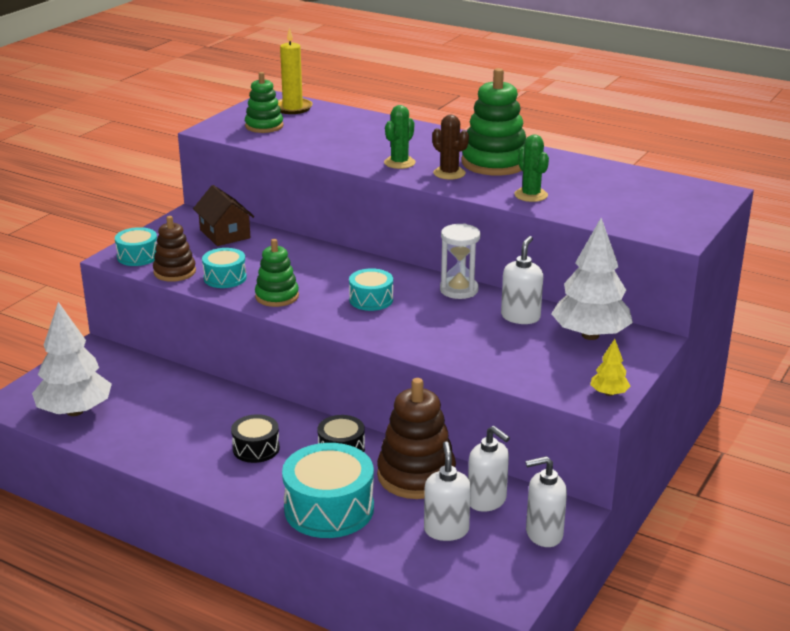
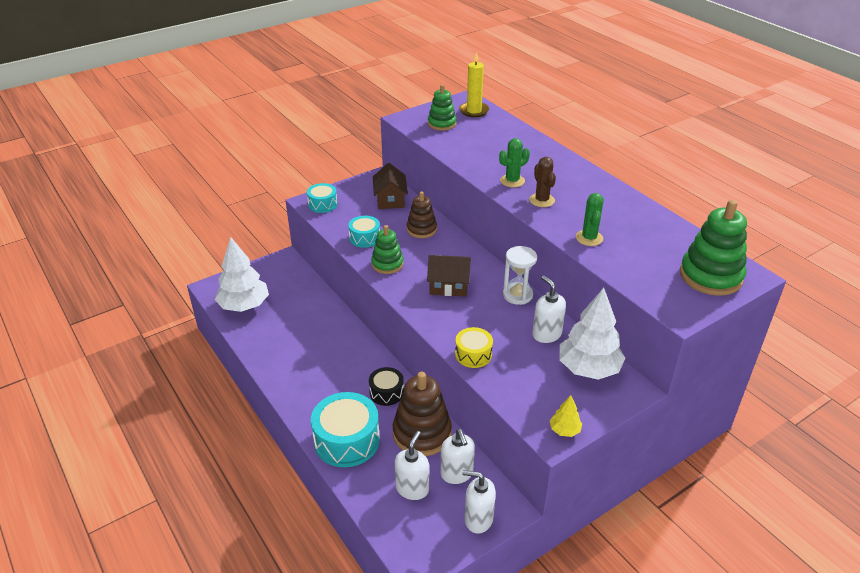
camera: 25 degrees right, 10 degrees up
(174, 272) = (336, 224): brown stacking toy -> brown stacking toy (421, 229)
(256, 448) = (332, 373): black drum -> none
(371, 299) = (449, 285): turquoise drum -> brown house
(454, 354) = (473, 354): none -> yellow drum
(494, 163) = (584, 198): green stacking toy -> green stacking toy (710, 276)
(520, 317) = (546, 334): white soap dispenser -> white soap dispenser turned 75 degrees counterclockwise

